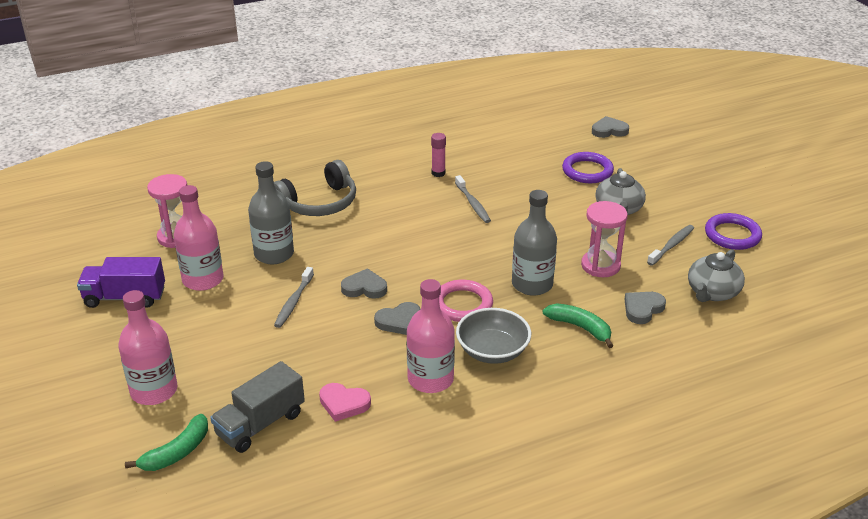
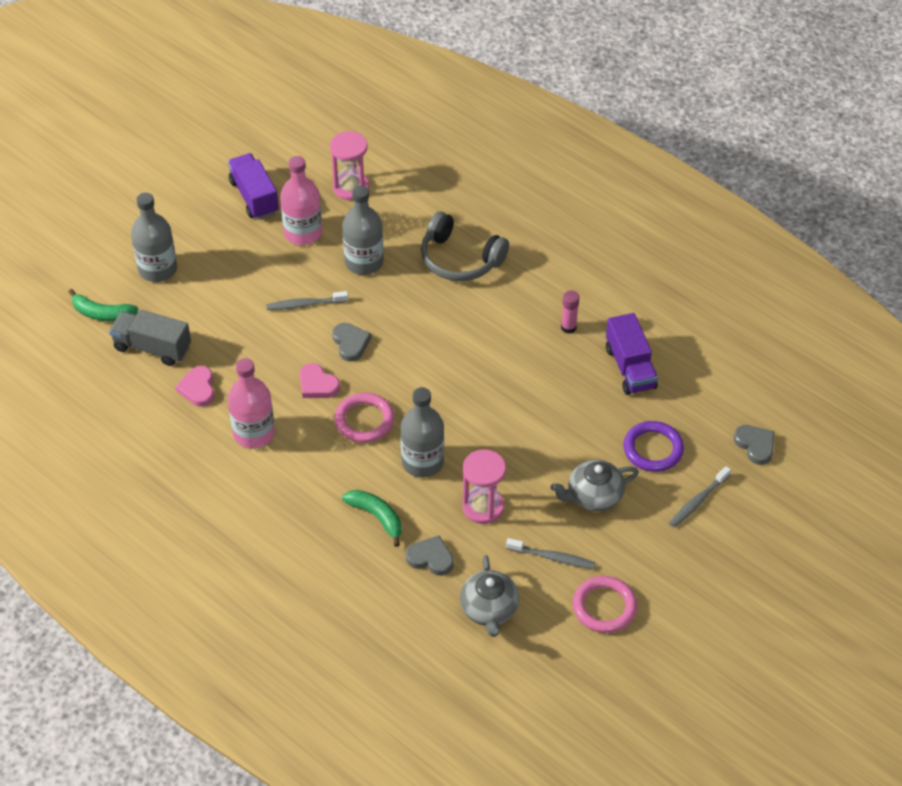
camera: 65 degrees right, 15 degrees up
(154, 391) = (157, 269): pink bottle -> grey bottle
(399, 321) = (317, 384): grey heart -> pink heart
(473, 204) = (530, 374): grey toothbrush -> grey toothbrush (698, 501)
(492, 351) = (311, 463): grey bowl -> none
(500, 158) = (630, 368): none -> purple truck
(580, 327) = (377, 517): green banana -> green banana turned 60 degrees counterclockwise
(712, 292) = (489, 609): grey teapot -> grey teapot turned 105 degrees counterclockwise
(732, 235) = (604, 607): purple ring -> pink ring

